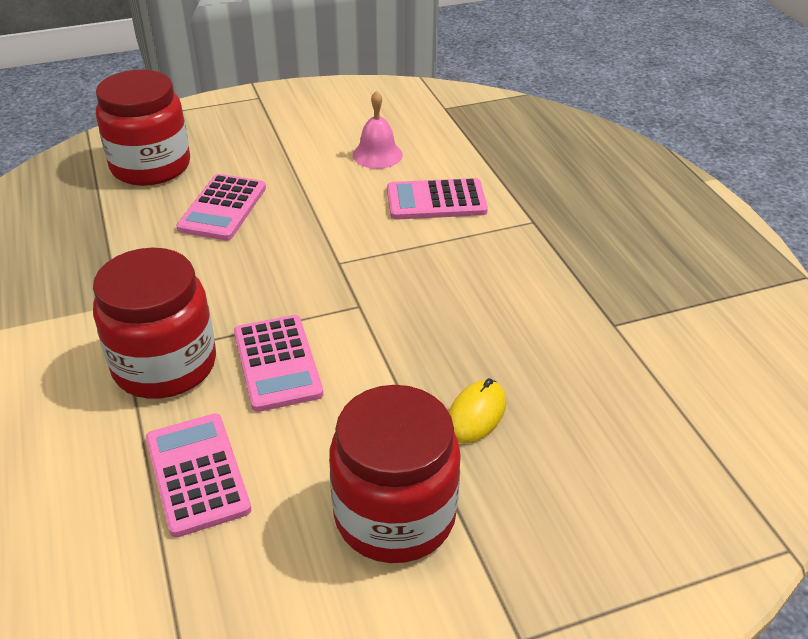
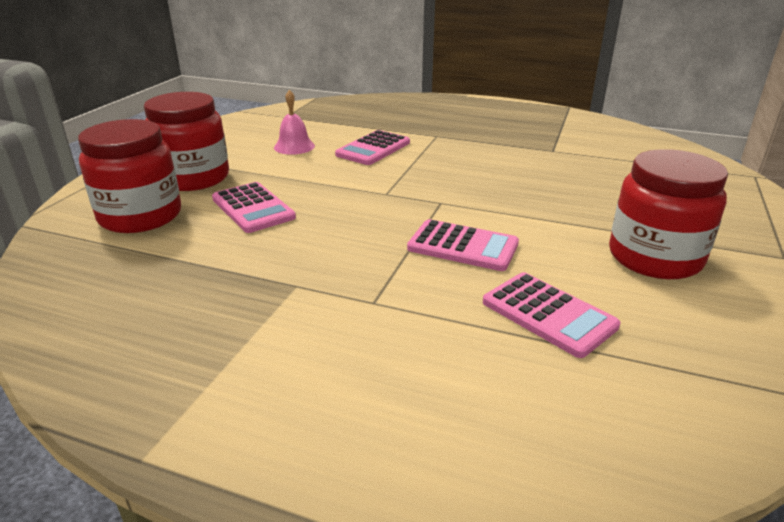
camera: 50 degrees left, 10 degrees down
(165, 365) = (406, 289): red jar -> red jar (193, 178)
(197, 474) = (548, 314): pink calculator -> pink calculator turned 150 degrees counterclockwise
(476, 415) = (587, 206): yellow mouse -> none

